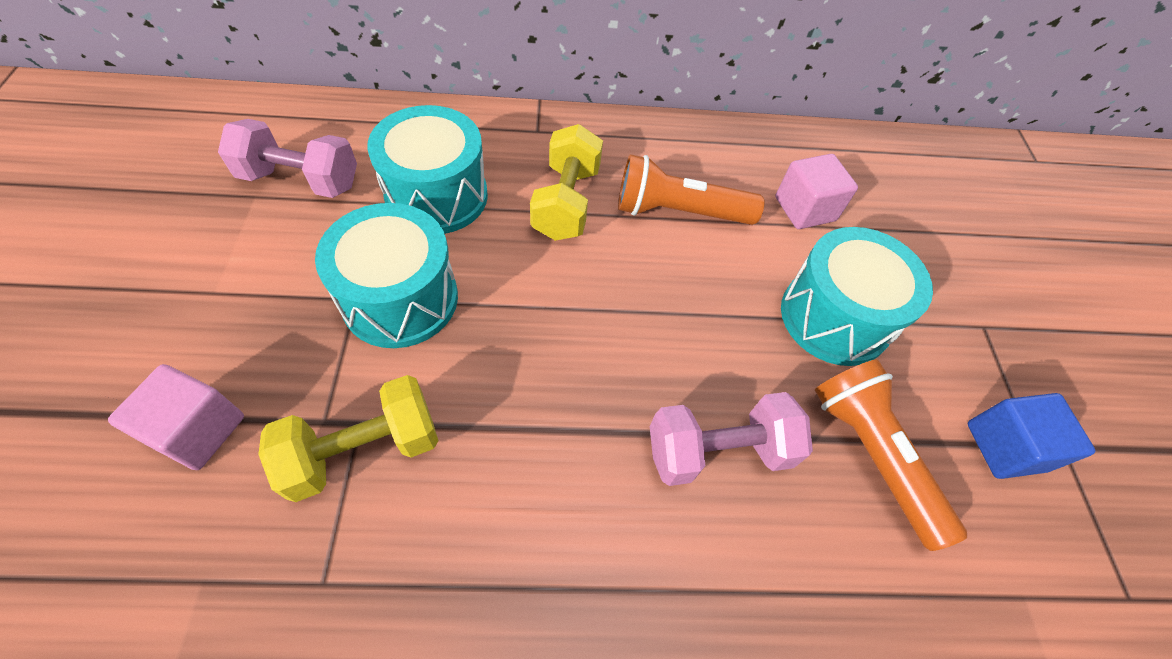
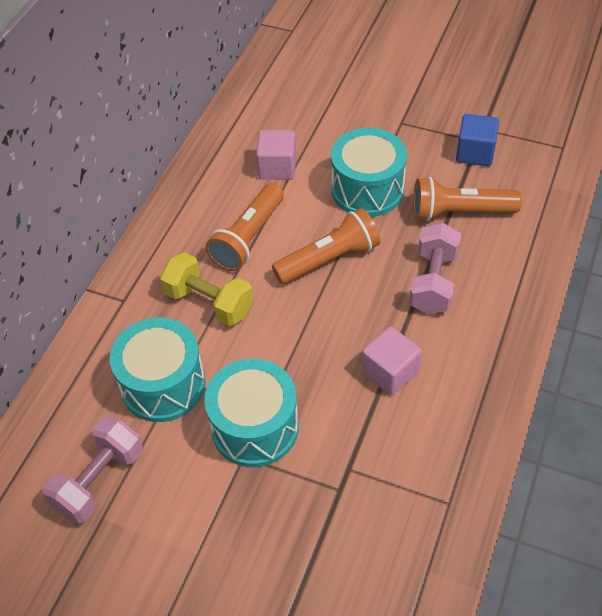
camera: 60 degrees left, 5 degrees down
(198, 430) = (318, 569): pink cube -> pink cube (390, 372)
(364, 450) = (369, 468): yellow dumbbell -> none
(690, 305) = (329, 259): none -> orange flashlight

